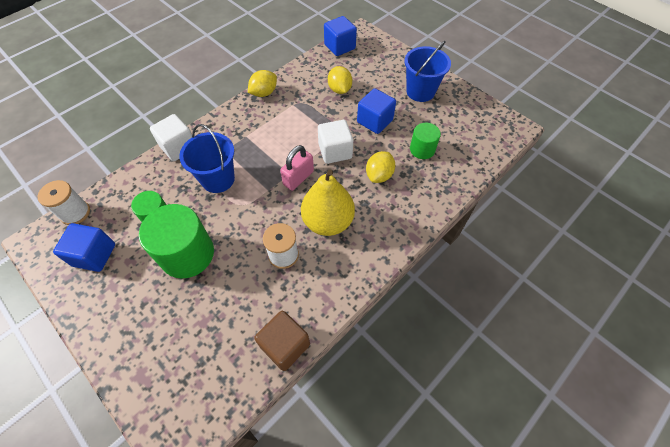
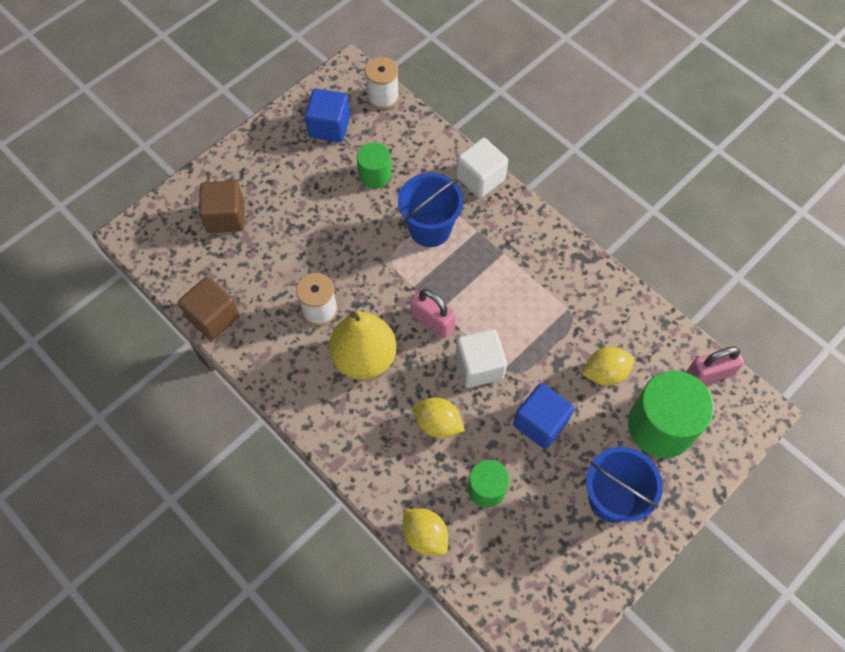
camera: 90 degrees right, 5 degrees up
(175, 343) = (226, 217): none -> brown cube
(187, 254) = (326, 212): green cylinder -> green cylinder (661, 426)
(264, 93) = (588, 268): yellow lemon -> yellow lemon (425, 536)
(339, 47) = (709, 374): blue cube -> pink padlock

